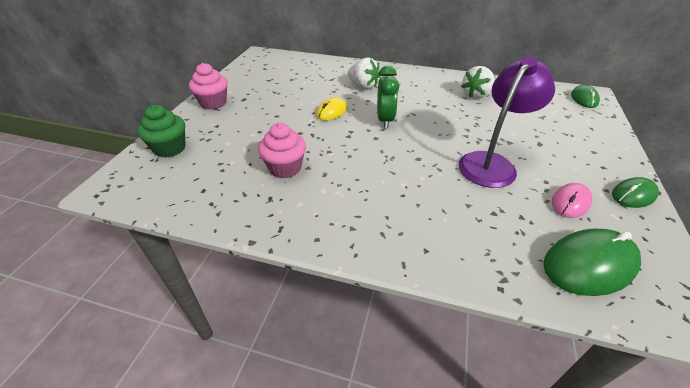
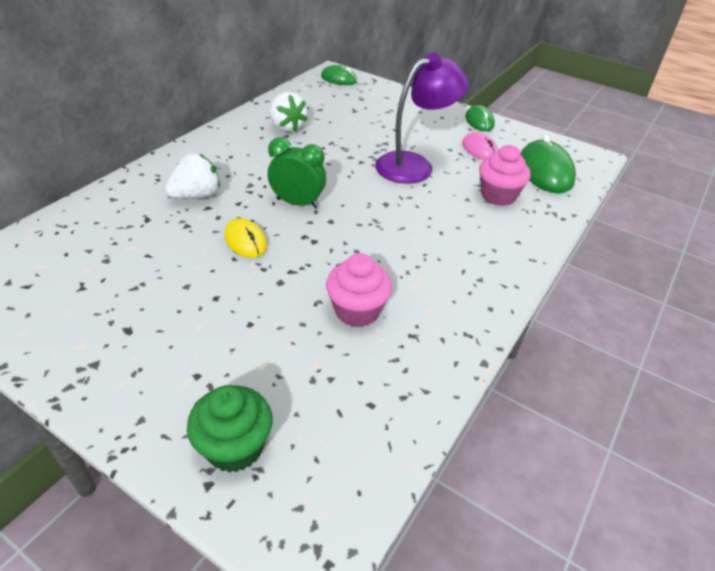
camera: 75 degrees left, 0 degrees up
(213, 103) = (109, 373): pink cupcake -> pink cupcake (498, 196)
(491, 163) = (414, 165): purple lamp -> purple lamp turned 90 degrees clockwise

